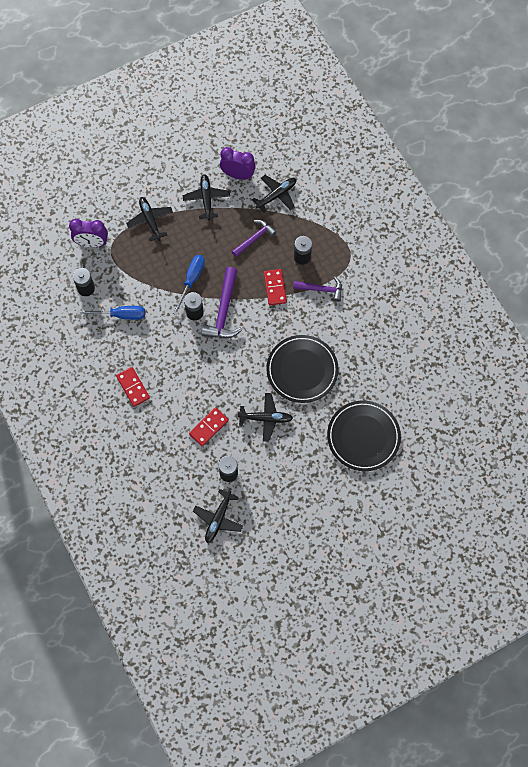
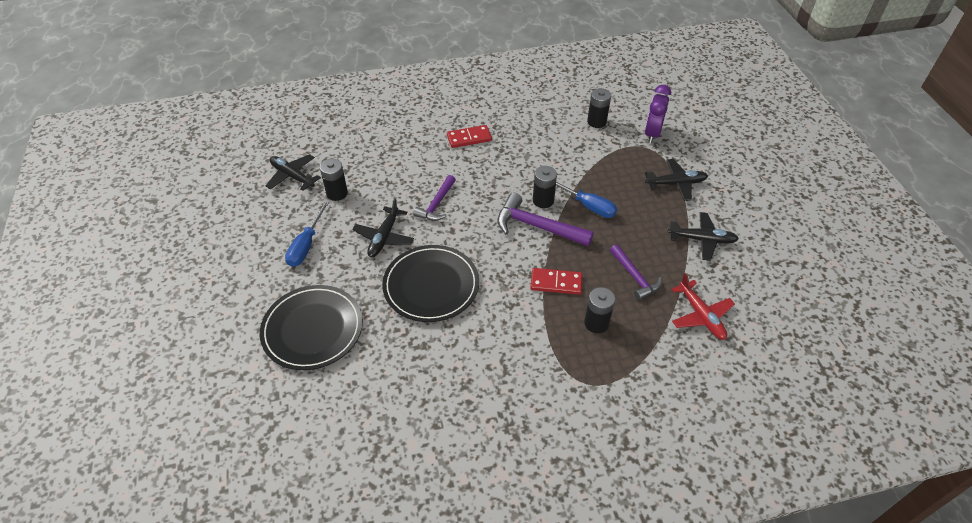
camera: 105 degrees right, 20 degrees down
(120, 315) = (557, 142): blue screwdriver -> blue screwdriver (306, 245)
(209, 427) = (397, 187): red domino -> none
(238, 175) = (737, 279): purple clock -> none
(276, 195) = (701, 315): black plane -> red plane
(321, 289) = (540, 334): purple hammer -> purple hammer (437, 204)

